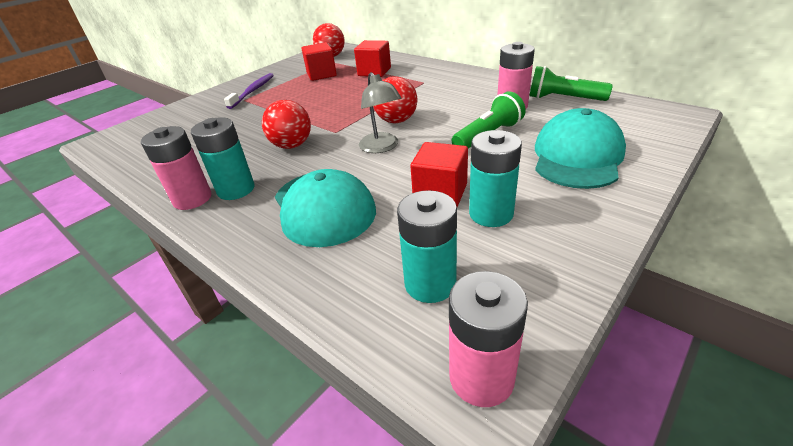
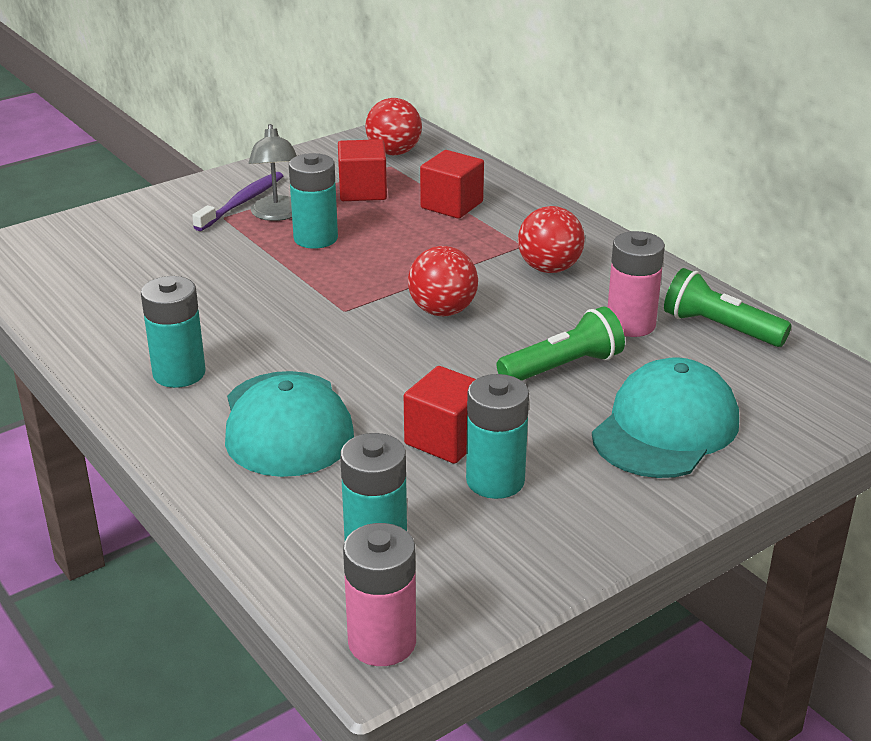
camera: 10 degrees right, 5 degrees down
(192, 199) = (119, 374): pink battery -> none
(292, 145) = (273, 320): red ball -> red ball (549, 268)
(303, 100) = (315, 238): none -> turquoise battery
(382, 147) = (400, 352): grey lamp -> grey lamp (277, 215)

